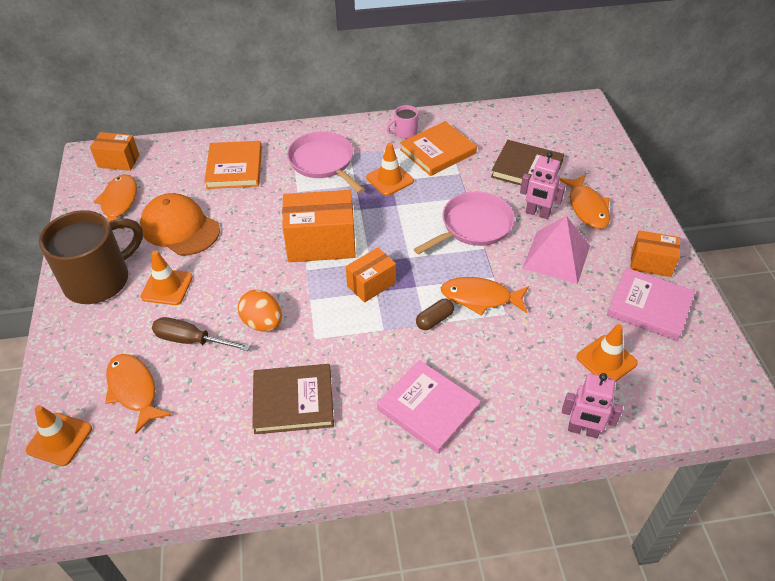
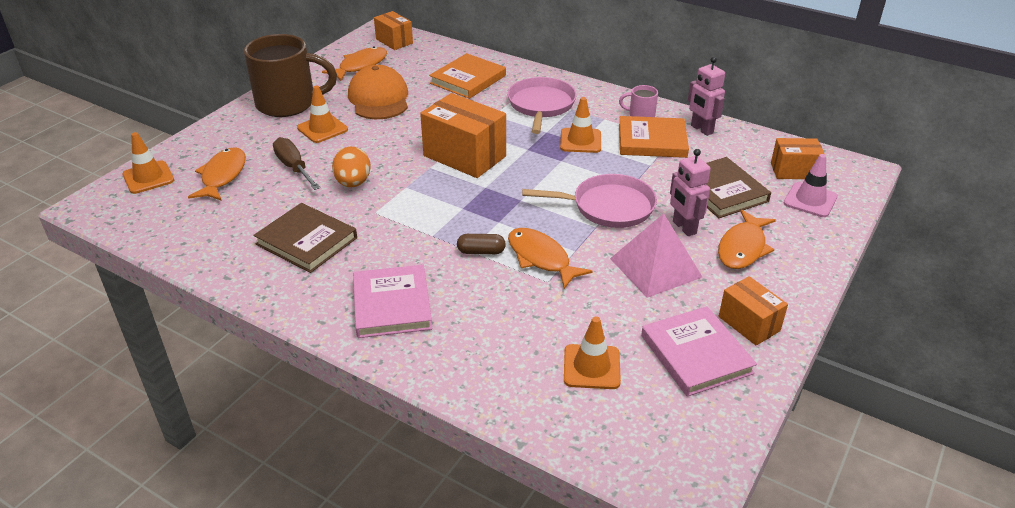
camera: 40 degrees right, 10 degrees down
(371, 284) = (465, 202): orange box -> orange box (793, 171)
(583, 145) = (810, 200): none -> pink traffic cone
(583, 430) = (495, 401): pink robot -> pink robot (701, 129)

